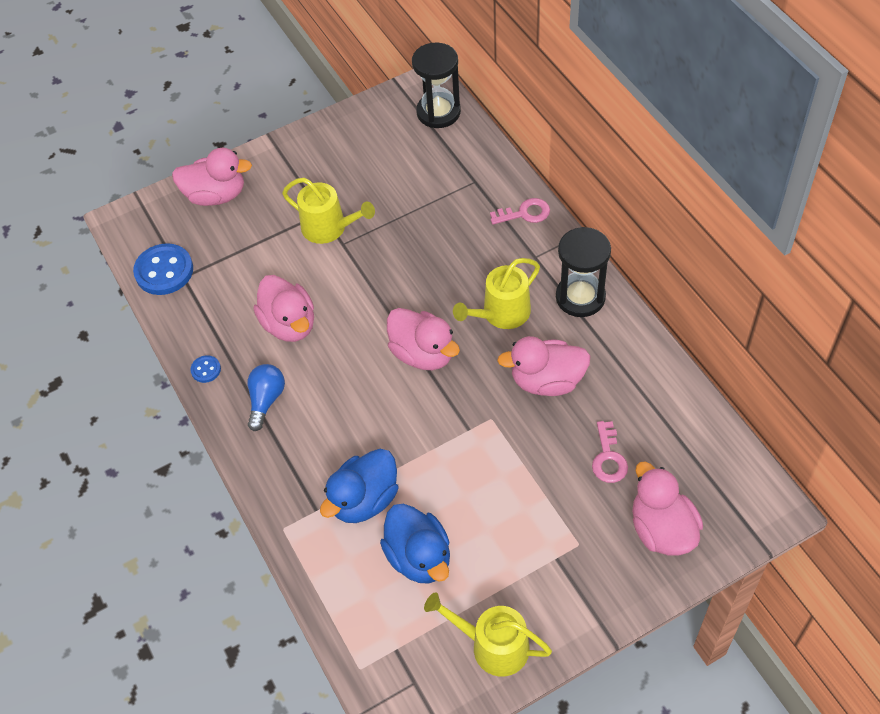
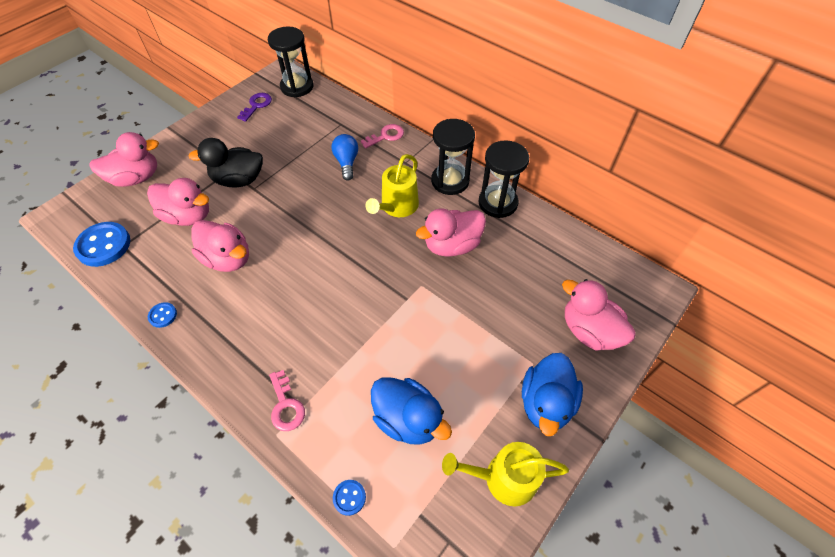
camera: 25 degrees left, 0 degrees up
(266, 400) = (226, 325): blue light bulb -> blue light bulb (347, 162)
(329, 228) = (239, 180): yellow watering can -> black duck
(334, 610) = (349, 497): none -> blue button
(364, 500) = (341, 384): blue duck -> blue duck (546, 403)
(380, 128) = (256, 105): none -> purple key
(423, 353) = (347, 251): pink duck -> pink duck (188, 216)
(608, 458) = (523, 288): pink key -> pink key (286, 405)
(627, 343) = (498, 203): none -> black hourglass

